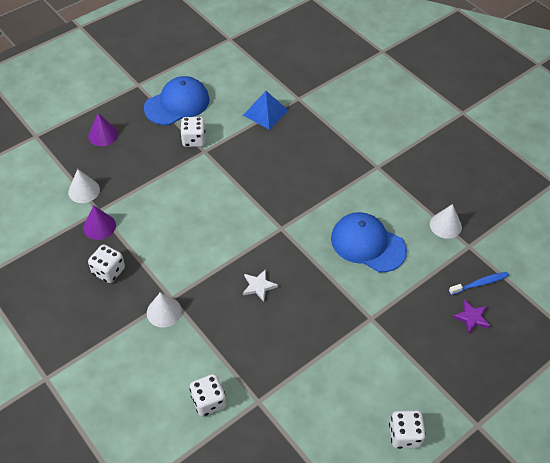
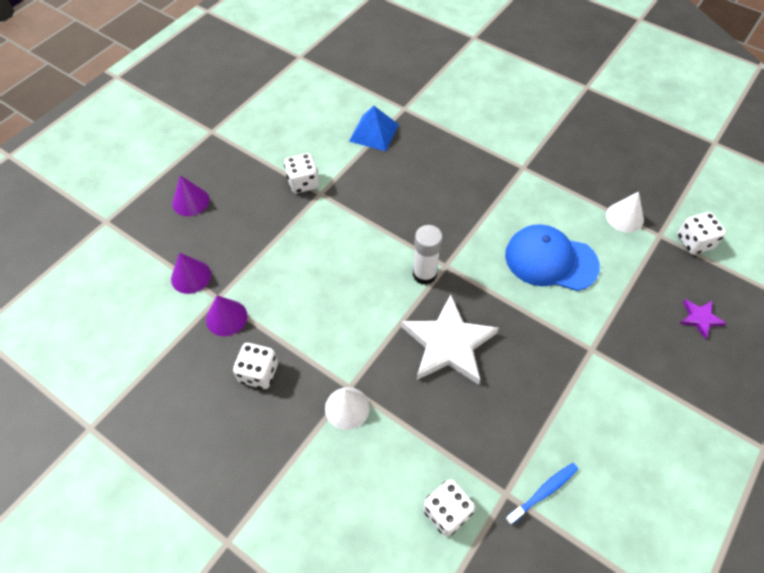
camera: 15 degrees left, 5 degrees up
(84, 190) = (191, 276): white cone -> purple cone
(177, 104) = (267, 144): blue cap -> none
(258, 286) = (448, 344): white star -> white star, size x2.17
(261, 231) = (424, 274): none -> white glue stick
(404, 435) = (691, 486): white dice -> white dice (694, 242)
(479, 283) = (690, 276): blue toothbrush -> blue toothbrush (543, 492)

